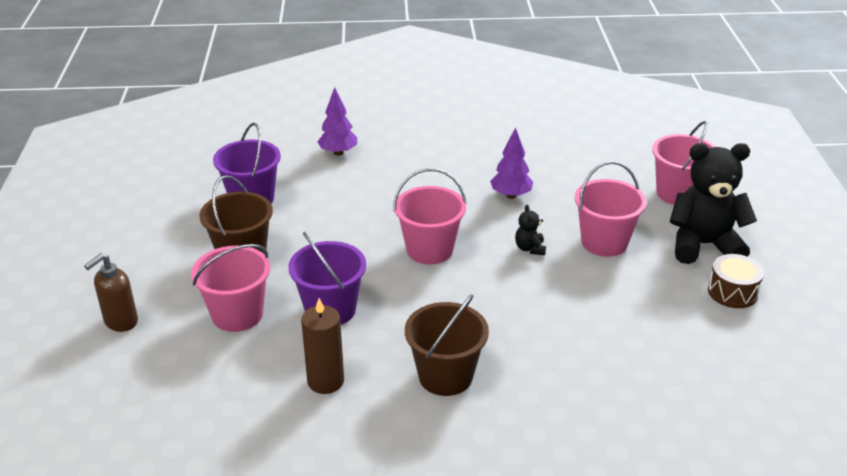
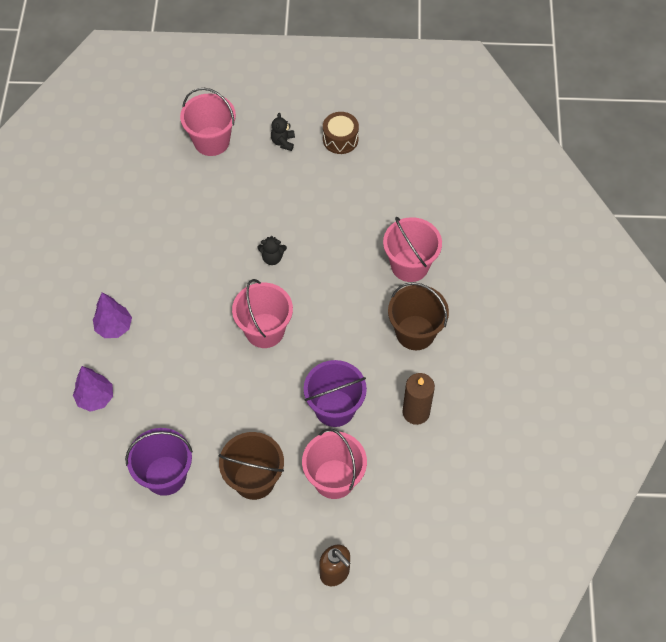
camera: 85 degrees left, 25 degrees up
(511, 195) = (194, 261): purple tree -> purple tree (114, 327)
(604, 242) = (271, 205): pink bucket -> pink bucket (410, 265)
(703, 245) = (283, 142): black teddy bear -> black teddy bear, size x0.42

